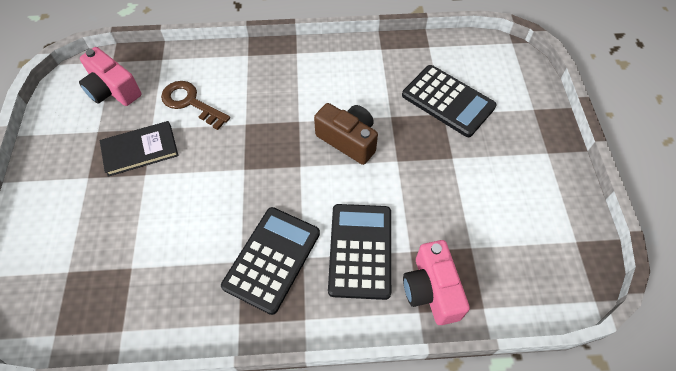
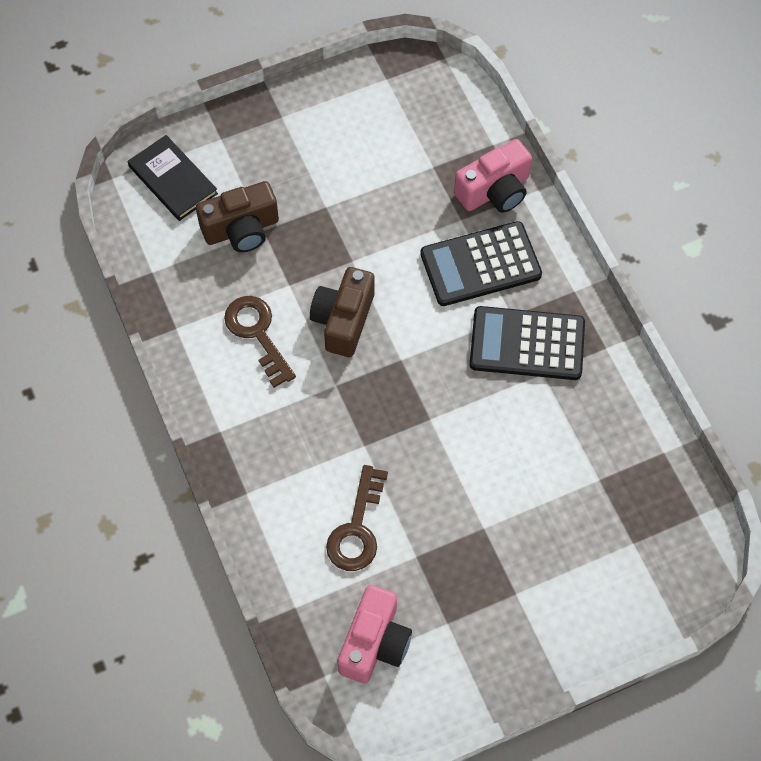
camera: 110 degrees left, 5 degrees up
(140, 150) = (453, 552): black book -> black book (173, 180)
(358, 88) = (257, 334): none -> brown key
(448, 101) = (241, 229): black calculator -> brown camera

